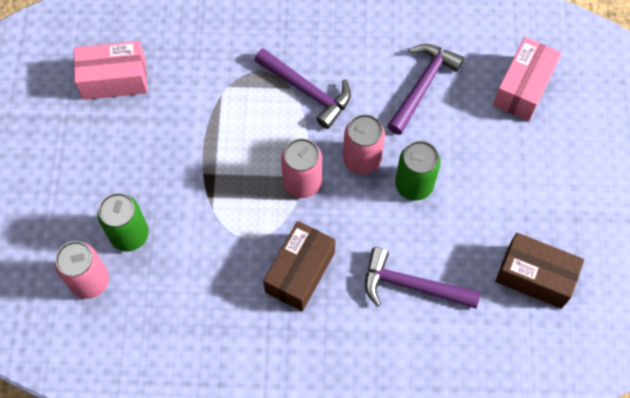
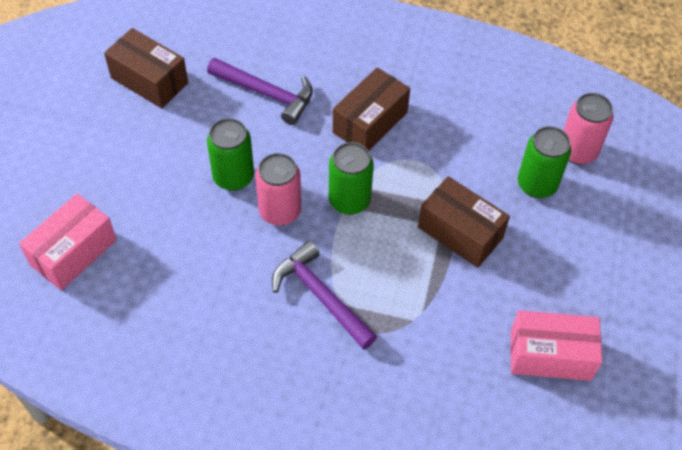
camera: 170 degrees left, 10 degrees down
(197, 171) = (460, 232): none -> brown box
(302, 182) = (349, 200): pink can -> green can
(422, 86) = (186, 276): purple hammer -> none

